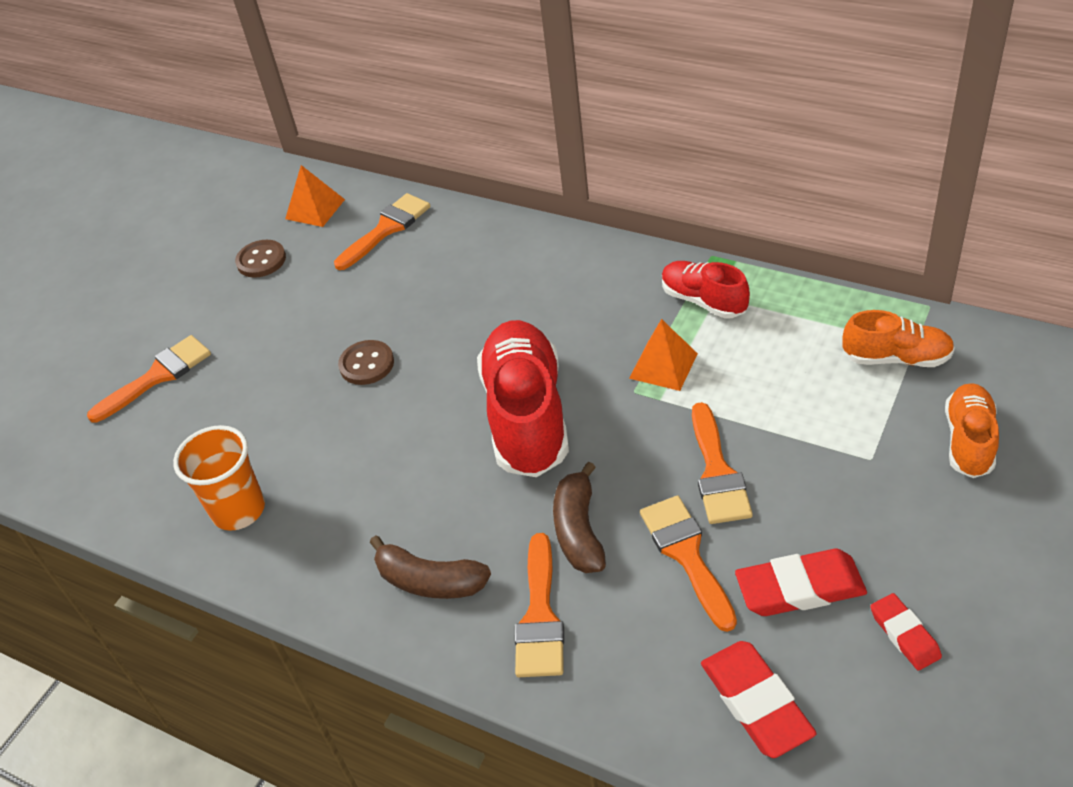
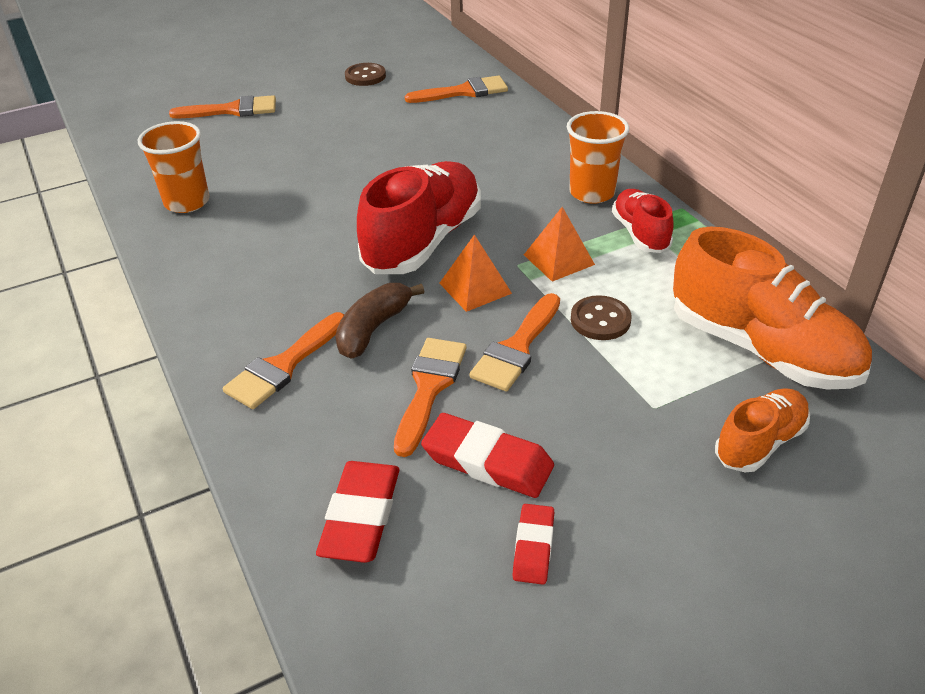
camera: 30 degrees right, 5 degrees down
(315, 209) = (432, 62): orange pyramid -> orange pyramid (475, 288)
(367, 364) = (358, 161): brown button -> brown button (600, 320)
(429, 581) = (243, 303): brown banana -> none
(622, 281) = (592, 193): none -> orange cup
(896, 358) = (761, 349): orange shoe -> orange shoe, size x1.82

